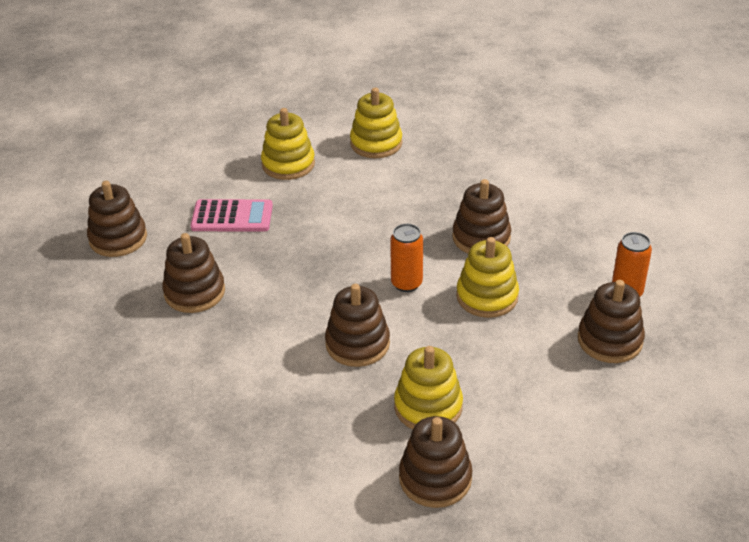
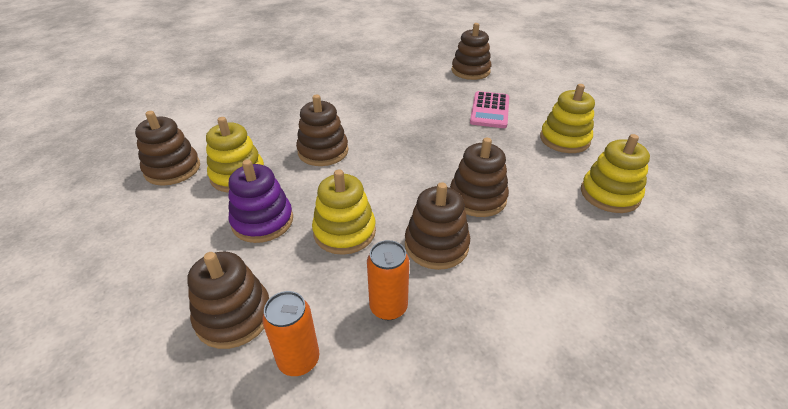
camera: 100 degrees right, 0 degrees up
(194, 292) = (407, 93): brown stacking toy -> brown stacking toy (477, 198)
(406, 283) = (382, 184): orange can -> orange can (388, 307)
(495, 359) = (262, 221): none -> purple stacking toy

